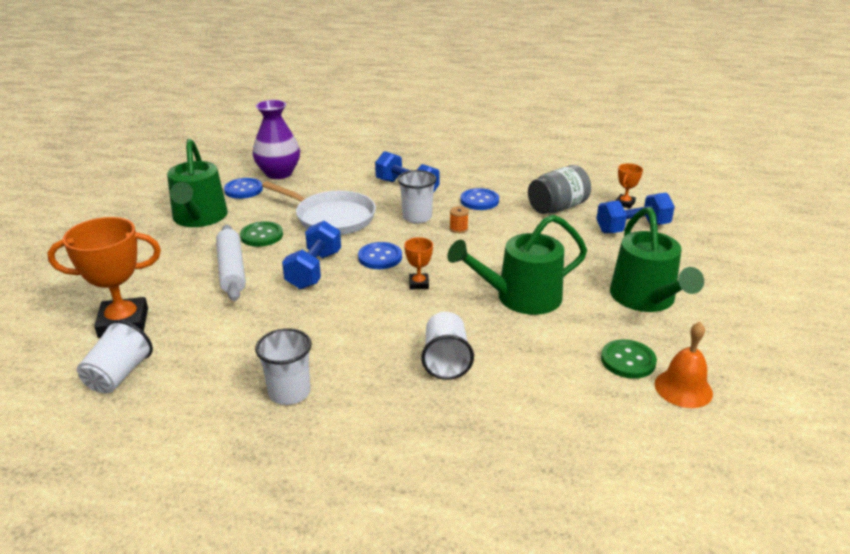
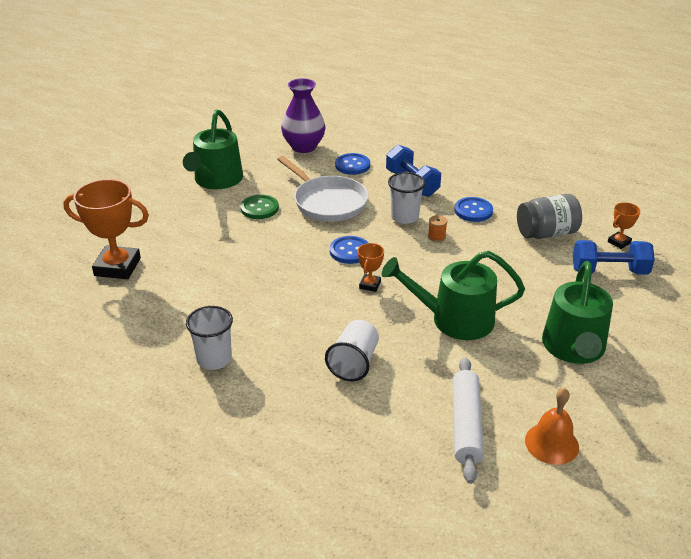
camera: 20 degrees right, 5 degrees up
(118, 375) = (96, 312): white cup -> none
(231, 270) = (220, 236): white rolling pin -> white rolling pin (466, 425)
(243, 190) = (265, 158): blue button -> blue button (352, 165)
(314, 270) = (287, 252): blue dumbbell -> none
(628, 360) = (516, 404): green button -> none

